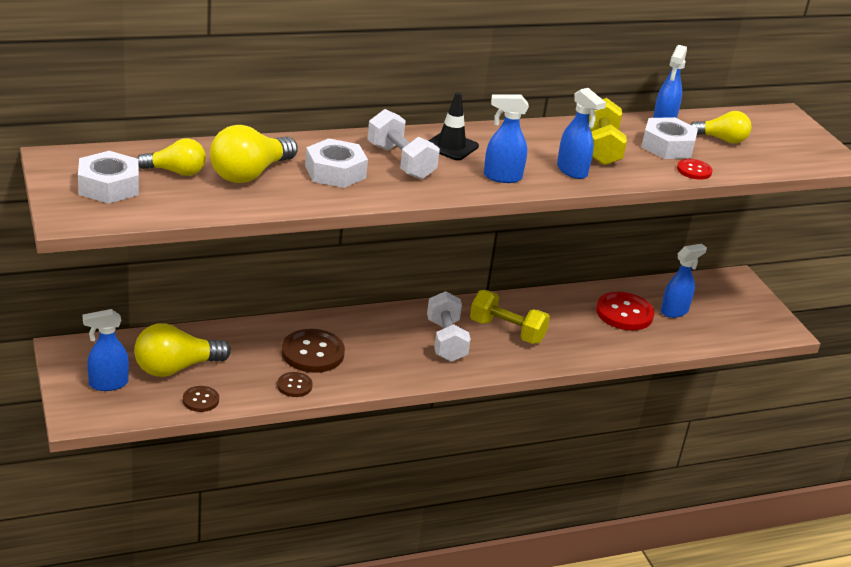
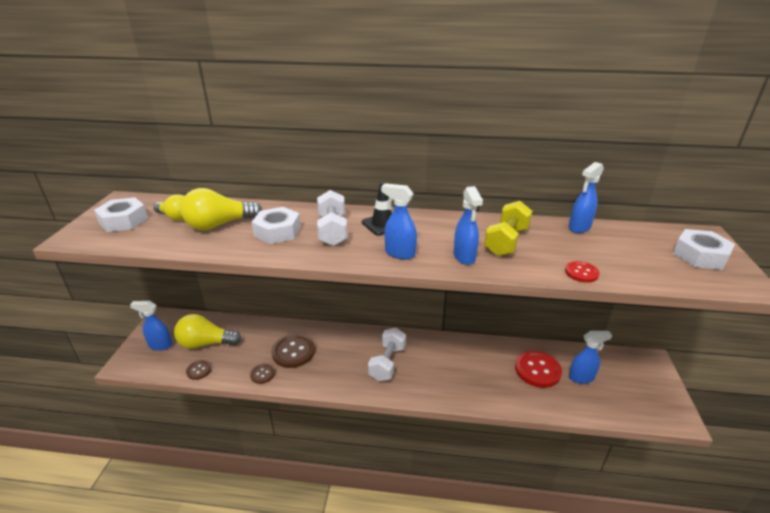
camera: 30 degrees right, 0 degrees up
(507, 331) = (436, 365): yellow dumbbell -> none
(667, 146) = (569, 248): white nut -> white nut (700, 256)
(721, 139) = (627, 248): yellow light bulb -> none

